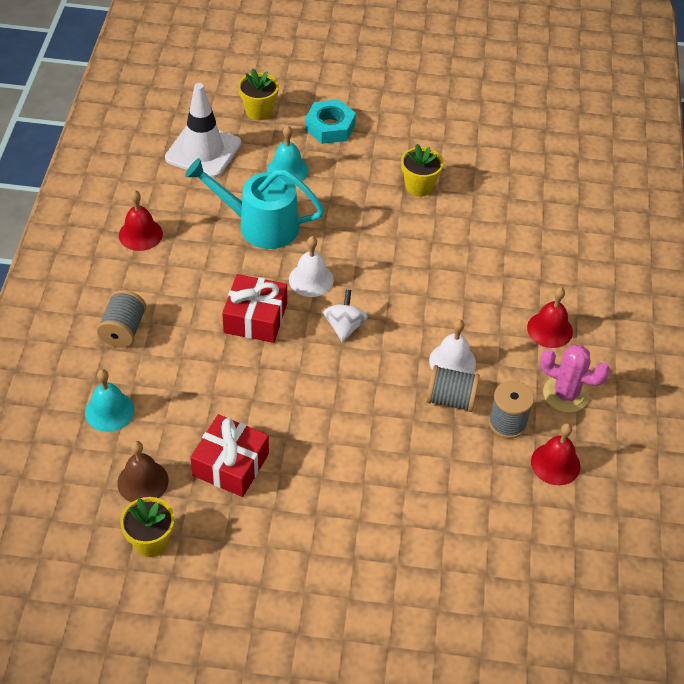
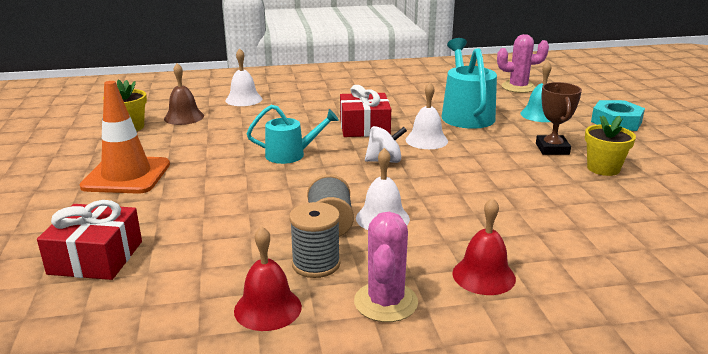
camera: 75 degrees right, 25 degrees down
(109, 411) = (243, 99): turquoise bell -> white bell
(123, 330) = (319, 92): grey spool -> none
(140, 234) = (412, 83): red bell -> none
(203, 151) = (518, 87): white traffic cone -> pink cactus
(231, 464) = (208, 141): red gift -> red gift (96, 257)
(258, 111) = (589, 96): yellow flower pot -> none
(294, 548) = (126, 175): none -> orange traffic cone
(300, 397) = (291, 154): none -> turquoise watering can
(368, 199) = (552, 149): none -> brown trophy

